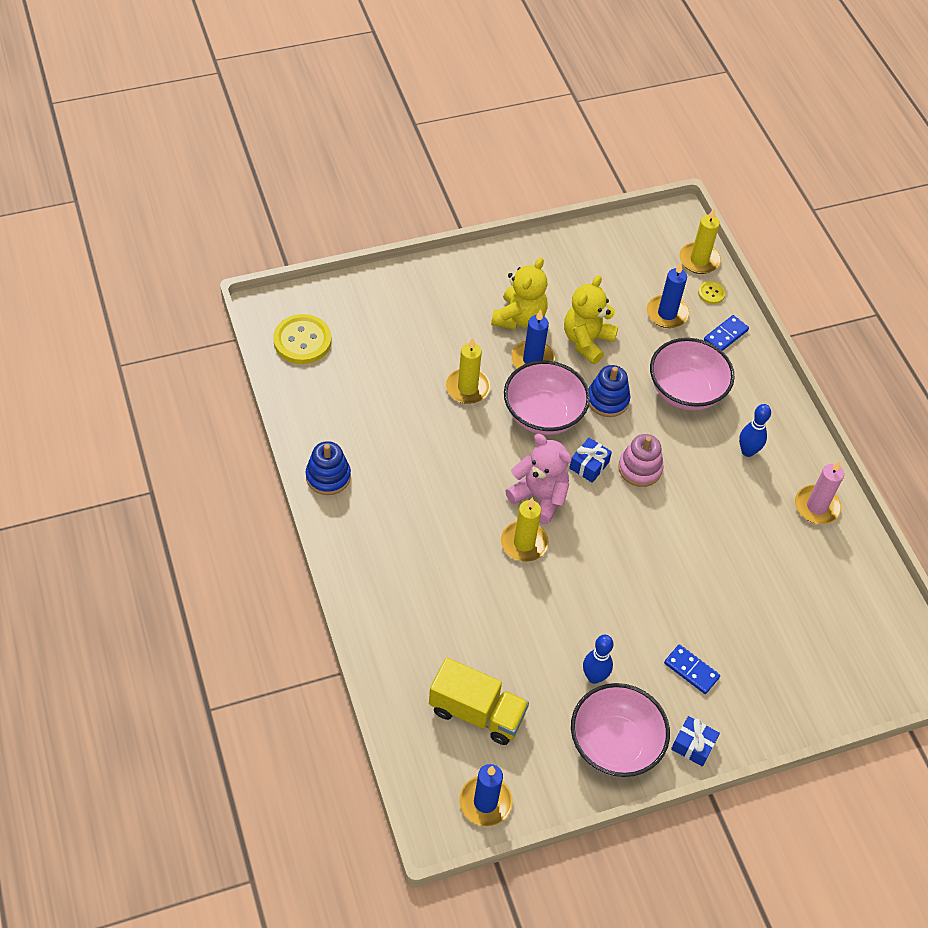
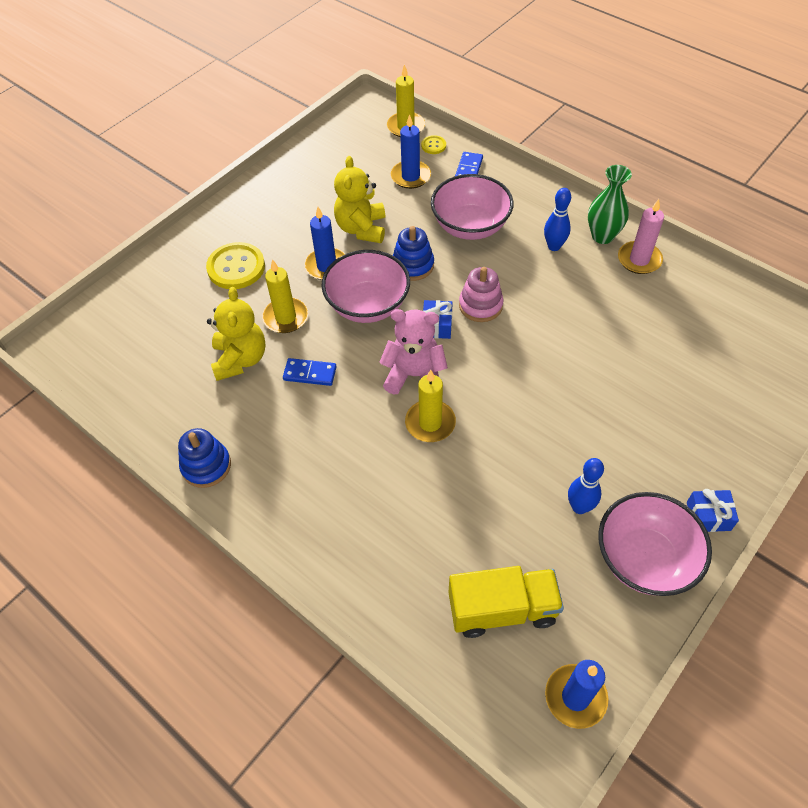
camera: 25 degrees left, 0 degrees up
(302, 341) = (103, 356): yellow button -> yellow button (236, 267)
(519, 318) = (291, 239): yellow teddy bear -> yellow teddy bear (240, 359)
(691, 670) = (653, 450): blue domino -> blue domino (310, 373)
(800, 466) = (602, 236): none -> green vase

